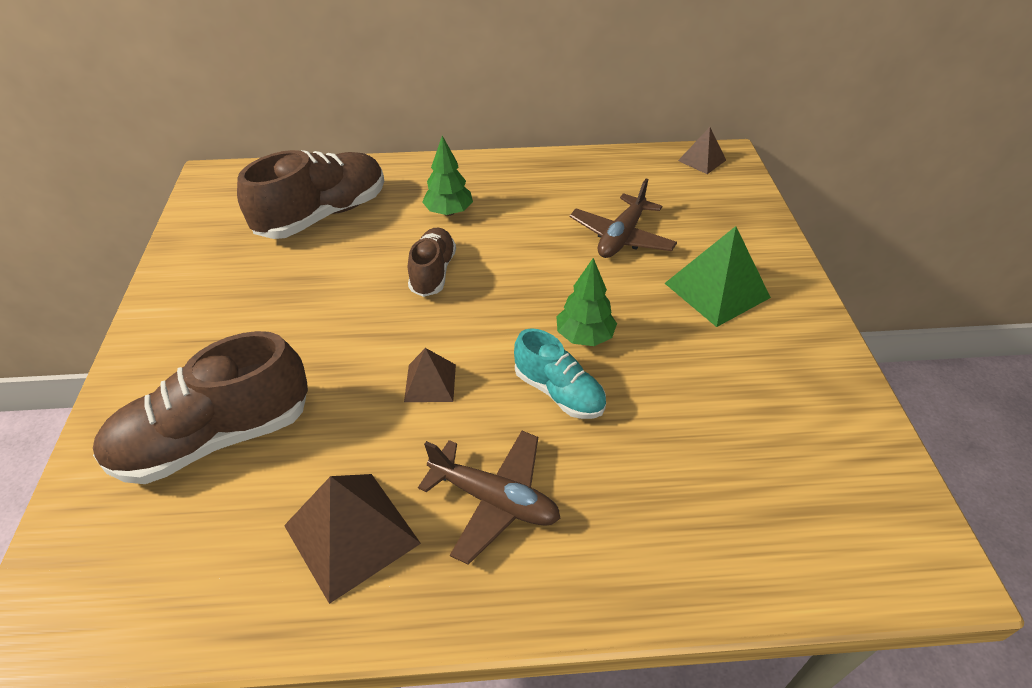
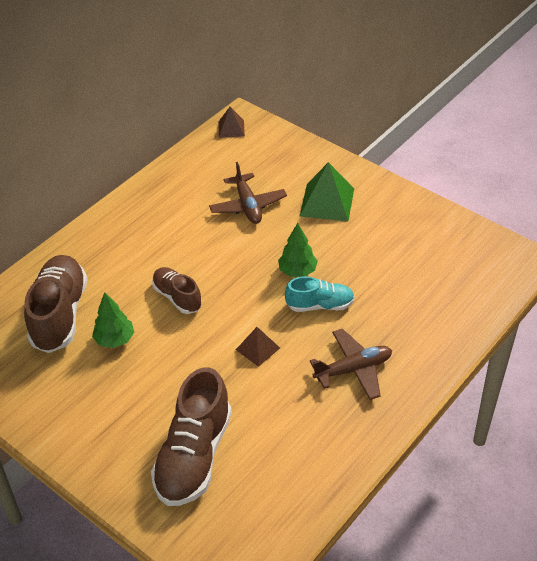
camera: 45 degrees left, 0 degrees up
(351, 534) = (316, 432): brown pyramid -> none
(449, 212) = (134, 258): green tree -> green tree (115, 339)

